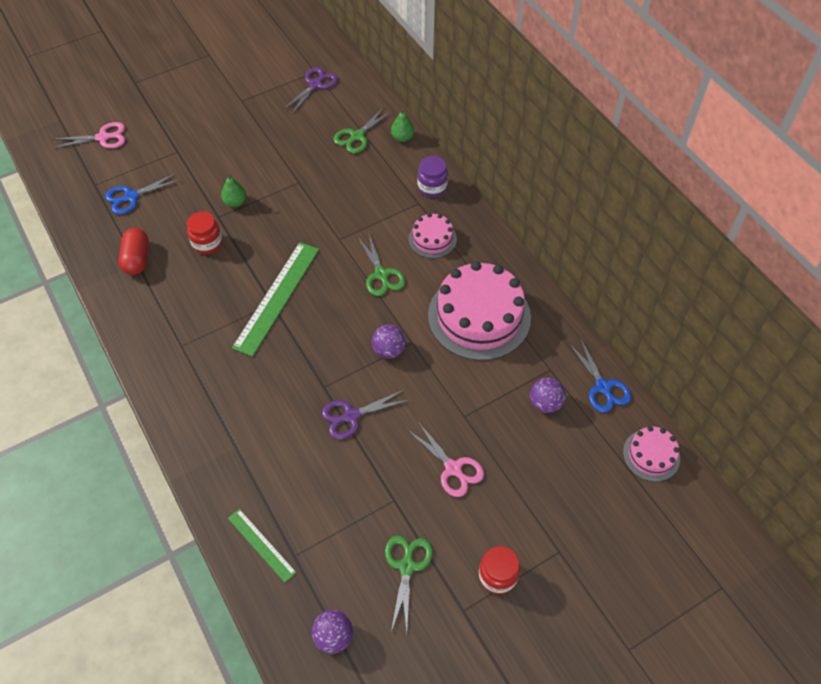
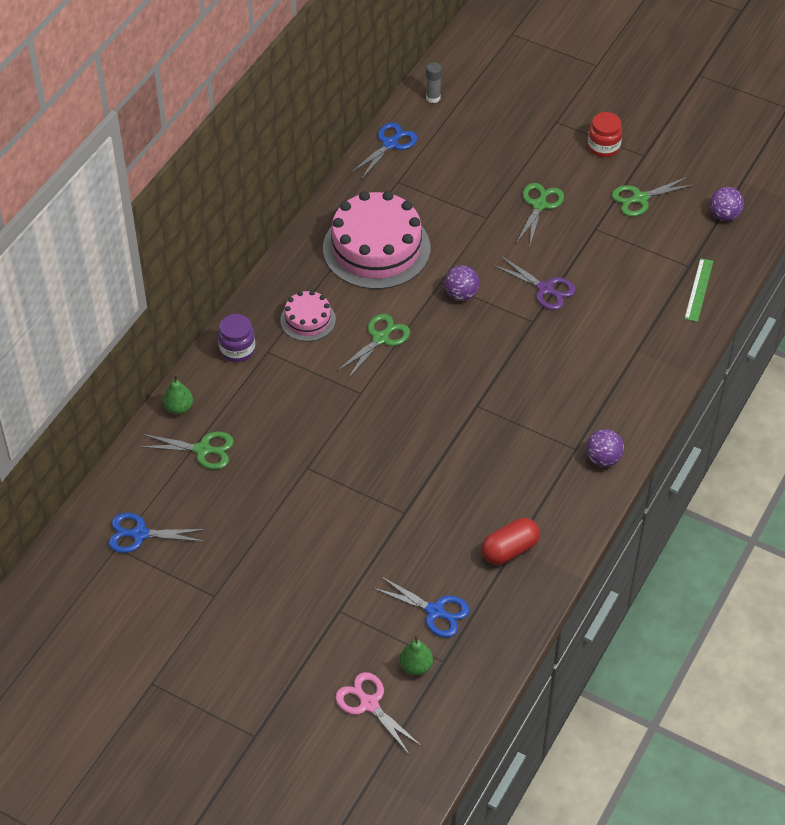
camera: 120 degrees left, 5 degrees down
(207, 243) = (445, 500): red jar -> none
(235, 202) = (374, 508): green pear -> green pear (416, 666)
(276, 297) = (467, 405): green ruler -> none
(315, 85) = (140, 534): purple scissors -> blue scissors
(453, 468) = (539, 205): pink scissors -> green scissors
(545, 403) = (434, 173): purple ball -> purple ball (603, 459)
(651, 455) = (433, 98): pink cake -> grey glue stick

